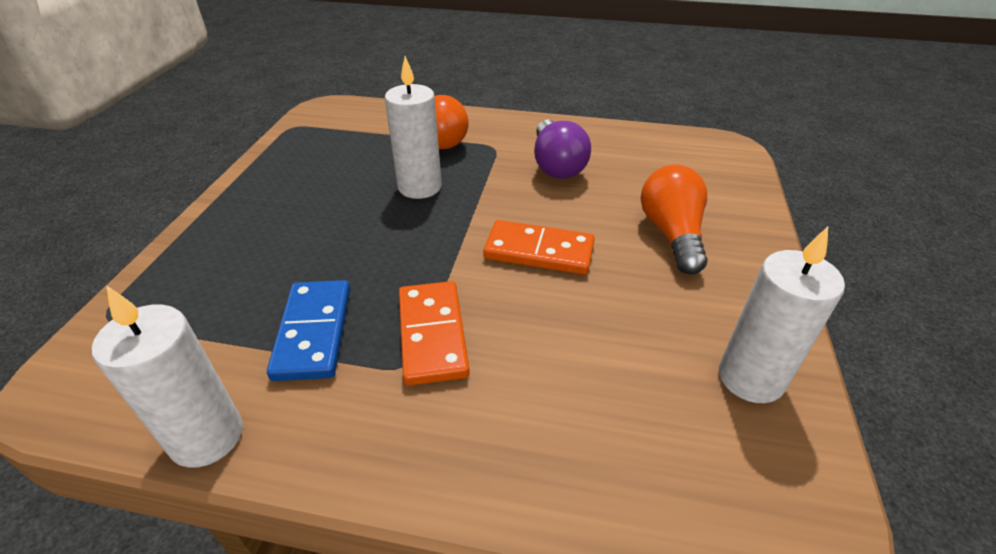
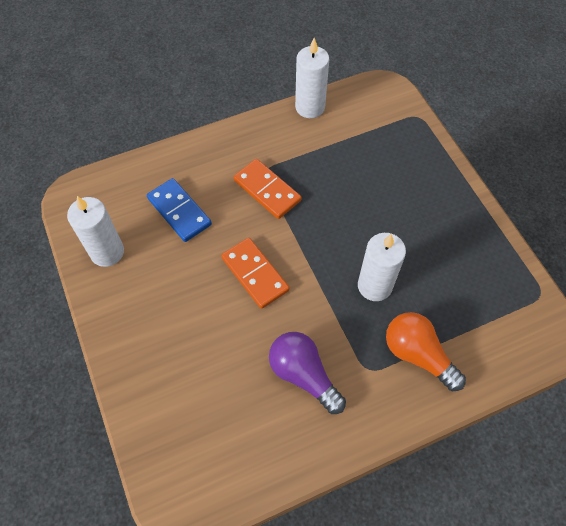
camera: 145 degrees right, 20 degrees up
(314, 332) = (320, 161): blue domino -> blue domino (179, 211)
(539, 251) = (255, 274): orange domino -> orange domino turned 75 degrees clockwise
(671, 234) = (182, 340): orange light bulb -> none

